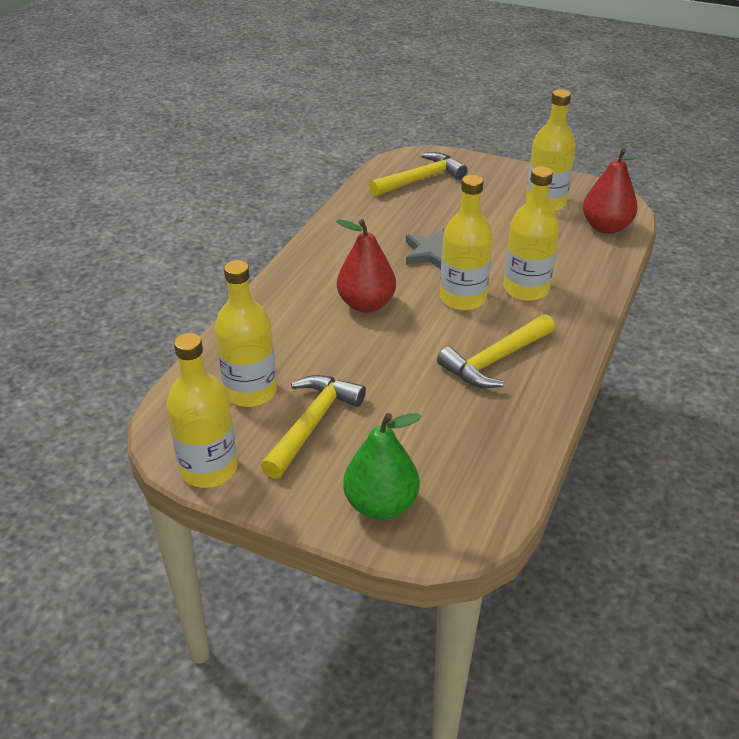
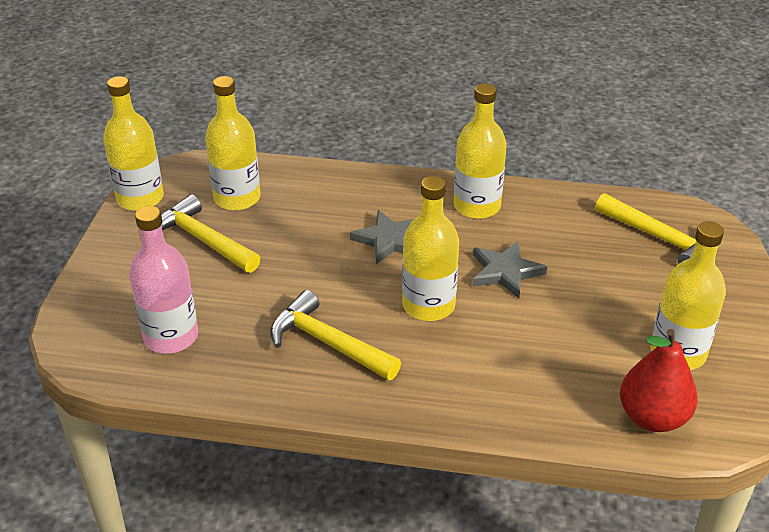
camera: 75 degrees right, 0 degrees up
(312, 424) = (203, 240): yellow hammer -> yellow hammer turned 150 degrees counterclockwise
(366, 304) = (389, 240): red pear -> grey star
(381, 505) = (110, 296): green pear -> none
(460, 461) = (171, 337): none -> pink bottle
(526, 289) = (469, 353): yellow bottle -> yellow bottle (477, 206)

